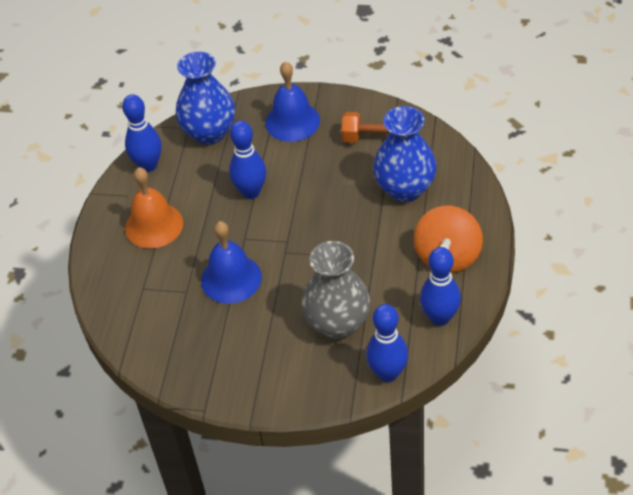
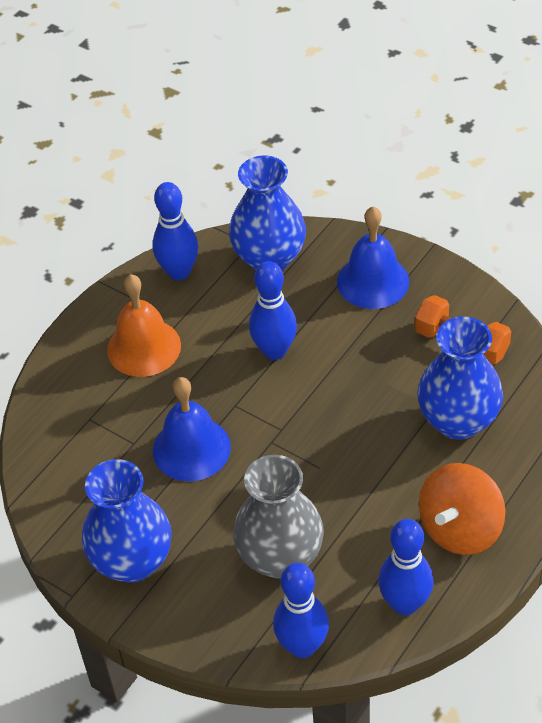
camera: 25 degrees right, 0 degrees up
(234, 369) = (132, 561): none -> blue vase

